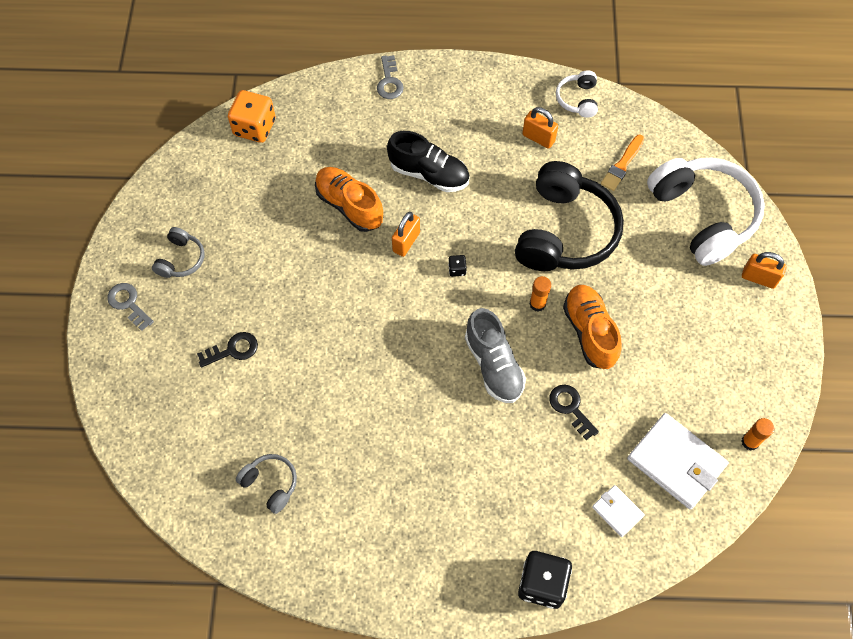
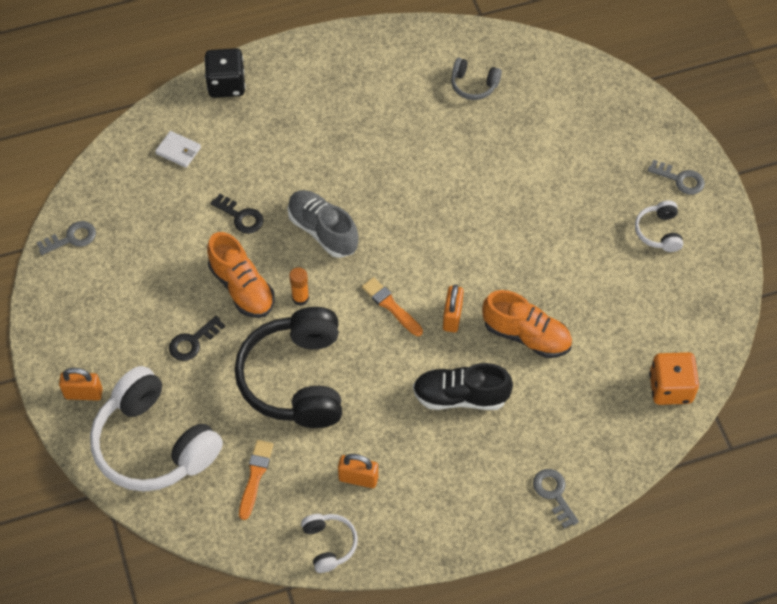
camera: 160 degrees right, 5 degrees down
(181, 259) = (659, 232): grey headphones -> white headphones
(233, 350) = (563, 171): black key -> black key (193, 342)
(457, 269) = (391, 306): black dice -> orange brush
(676, 462) = (135, 202): white wallet -> none
(750, 442) = (71, 238): orange glue stick -> grey key

